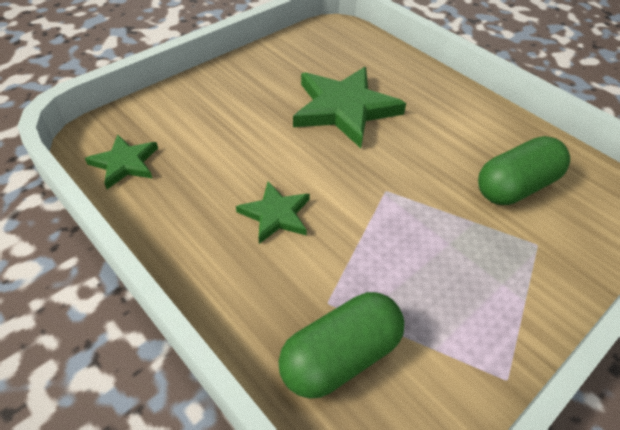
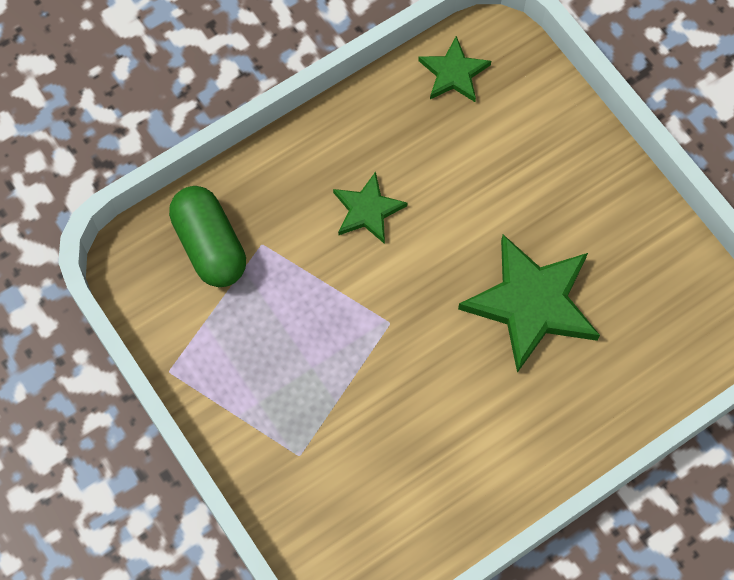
camera: 100 degrees right, 20 degrees up
(515, 187) = (380, 464): green capsule -> none

